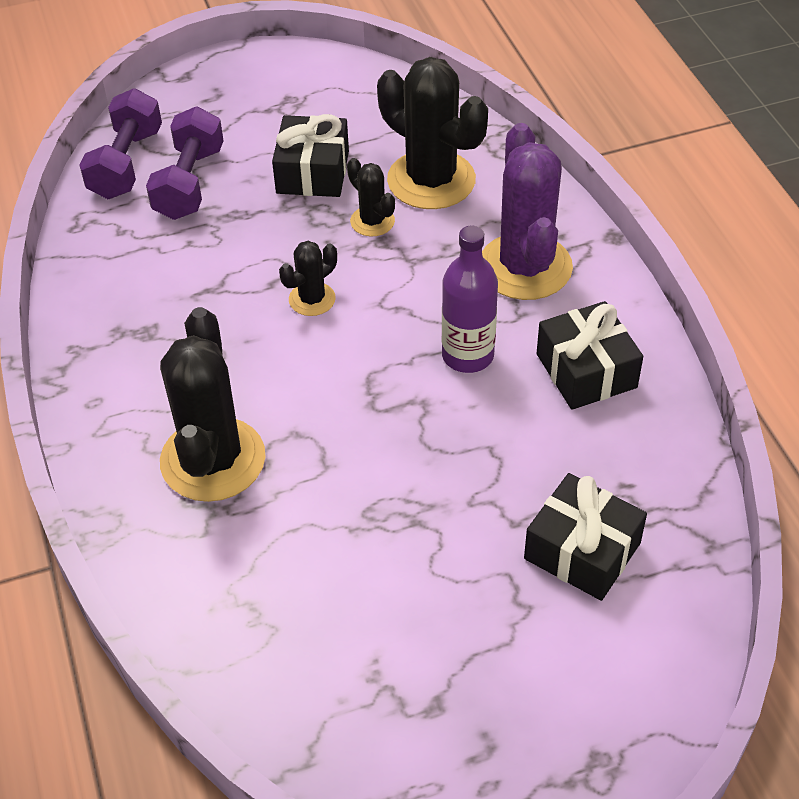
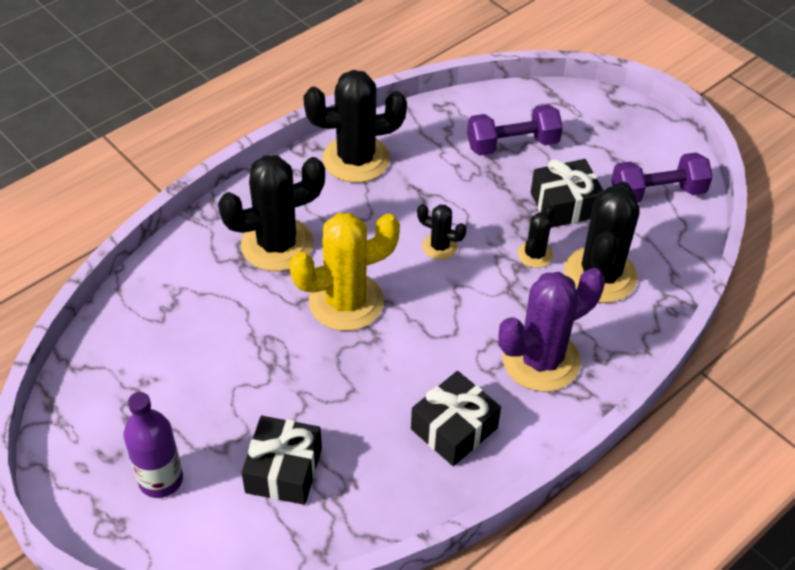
camera: 65 degrees right, 0 degrees up
(113, 334) = (356, 159): none -> black cactus
(126, 164) = (511, 107): purple dumbbell -> purple dumbbell (657, 193)
(351, 414) = (346, 302): none -> yellow cactus
(467, 355) = (432, 351): purple bottle -> purple bottle (161, 480)

